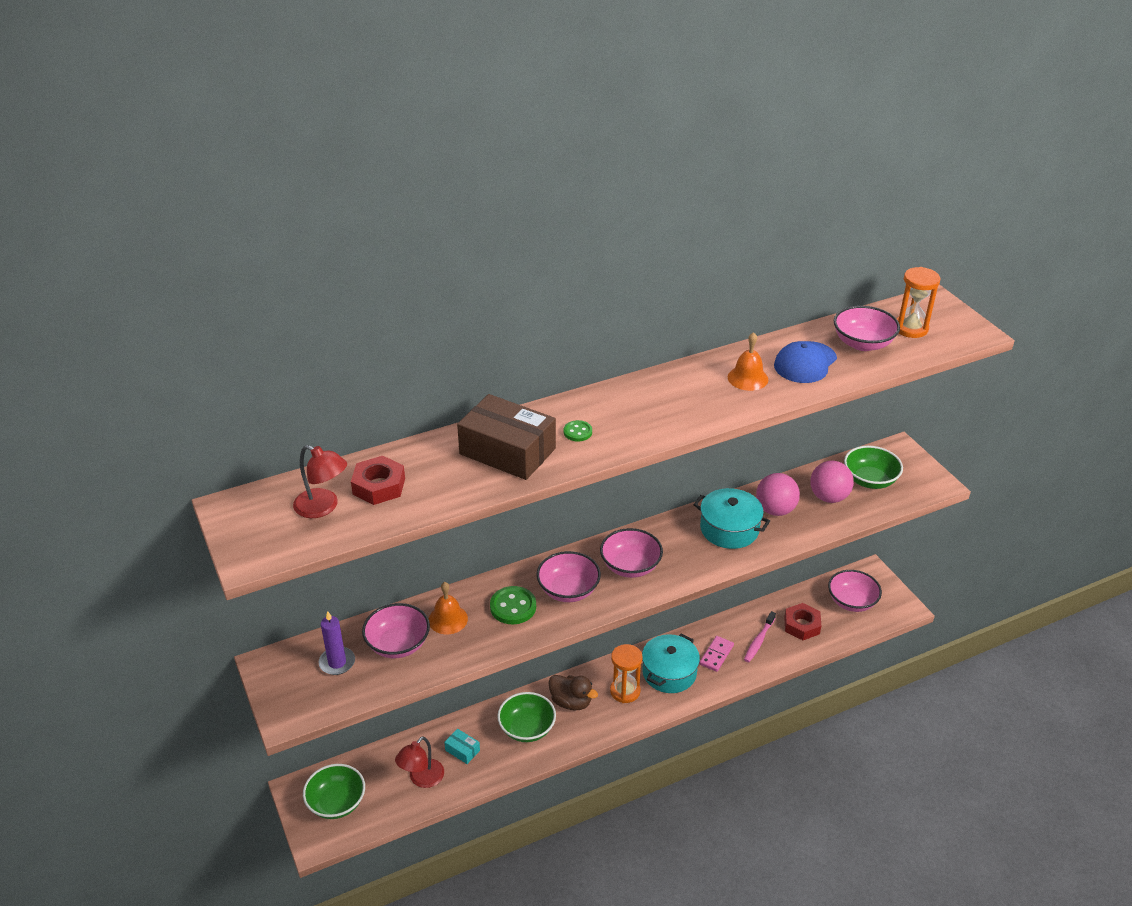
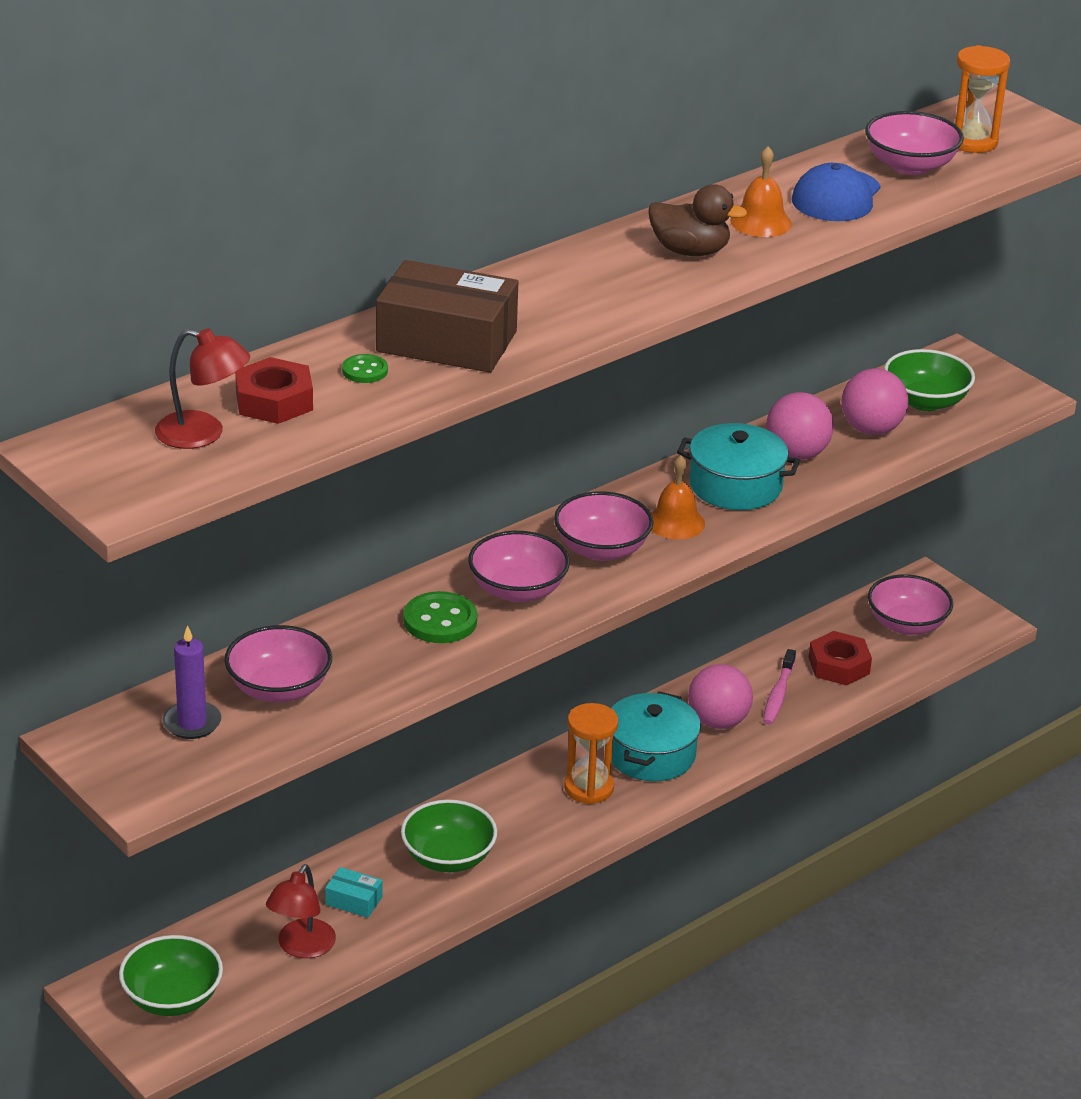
camera: 15 degrees left, 5 degrees down
(448, 619) = (344, 648): orange bell -> orange bell (675, 522)
(571, 702) = (507, 813): brown duck -> brown duck (690, 251)
(577, 432) = (540, 309): green button -> green button (365, 371)
(716, 655) = (718, 721): pink domino -> pink ball

